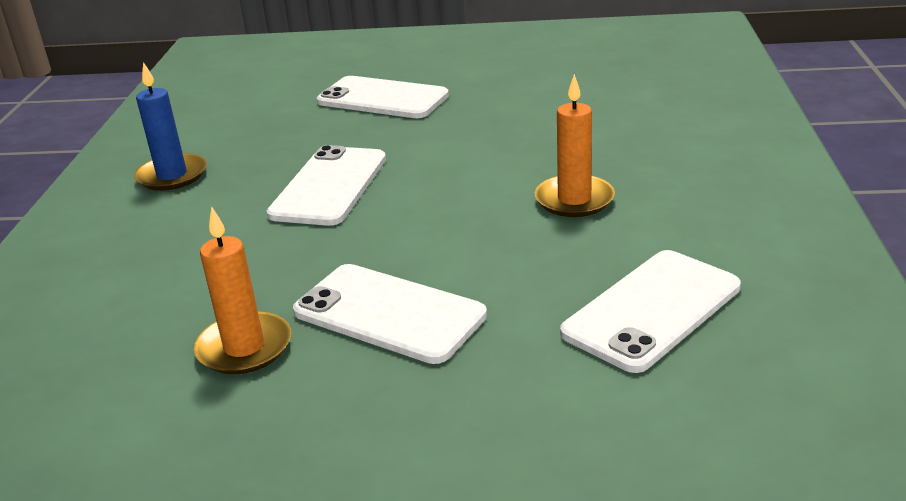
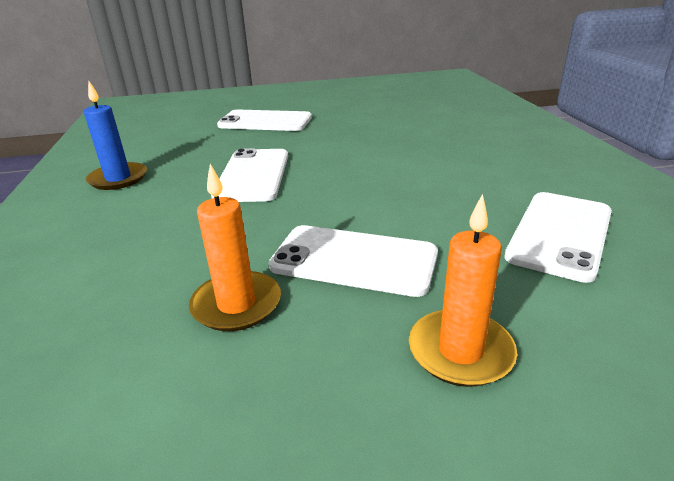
camera: 15 degrees left, 0 degrees up
(574, 200) = (443, 169): orange candle -> orange candle (460, 351)

